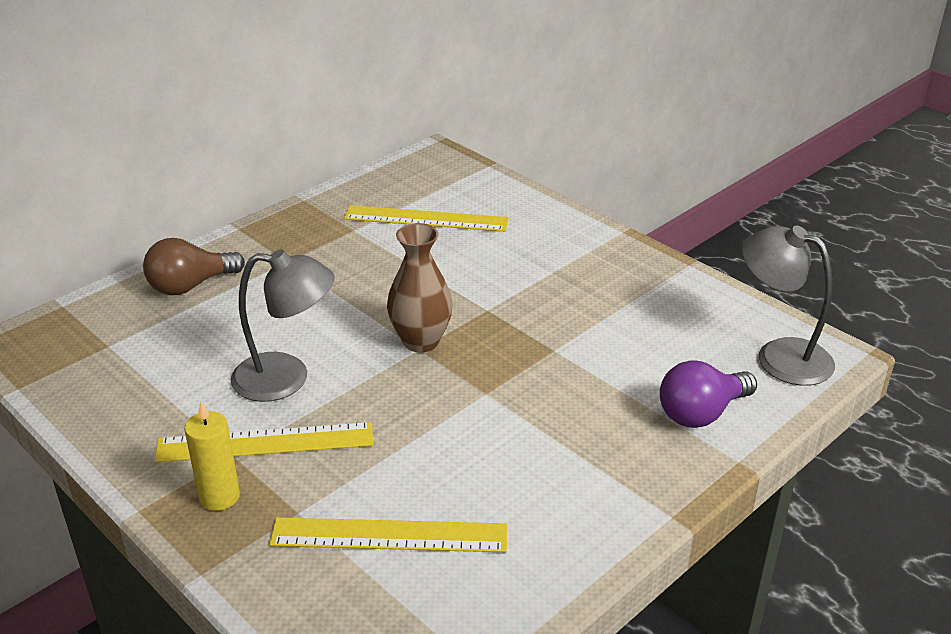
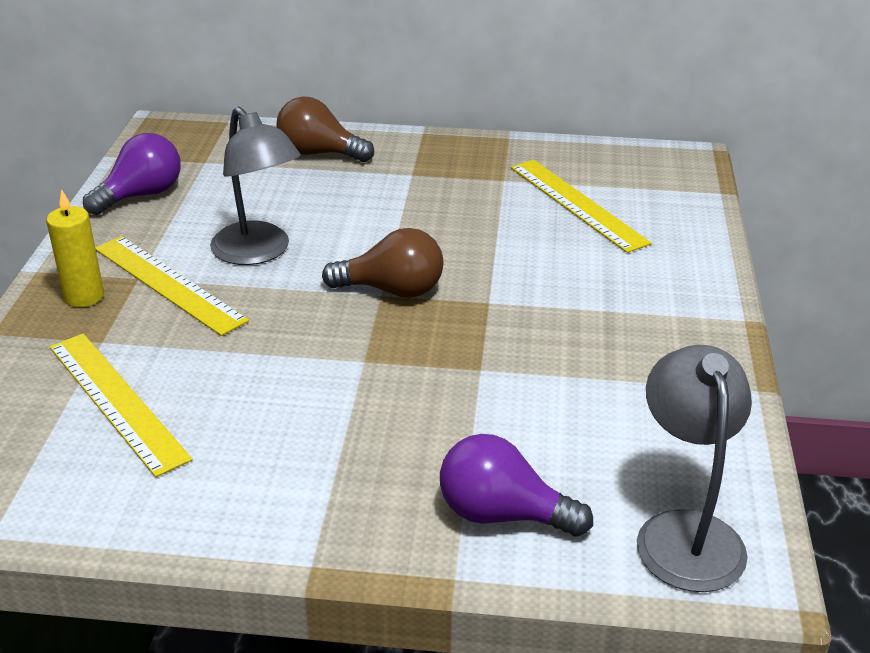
camera: 50 degrees right, 0 degrees up
(107, 401) = (141, 195): none -> purple light bulb
(421, 341) = (392, 290): brown vase -> brown light bulb

